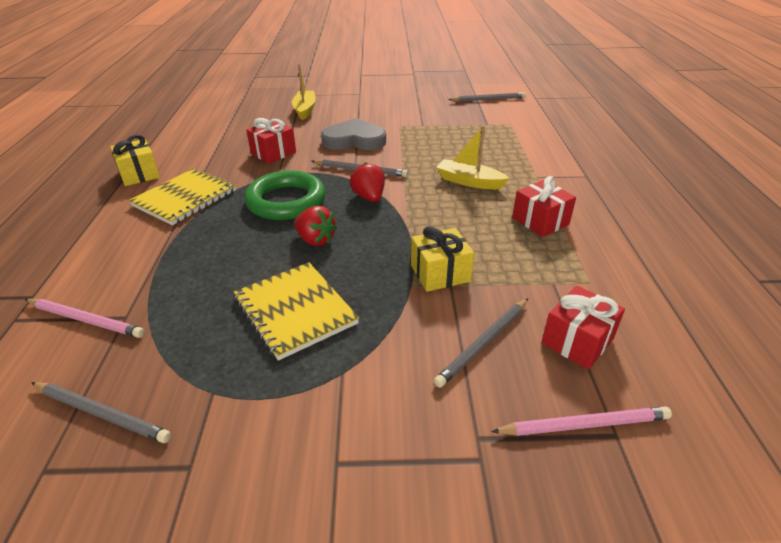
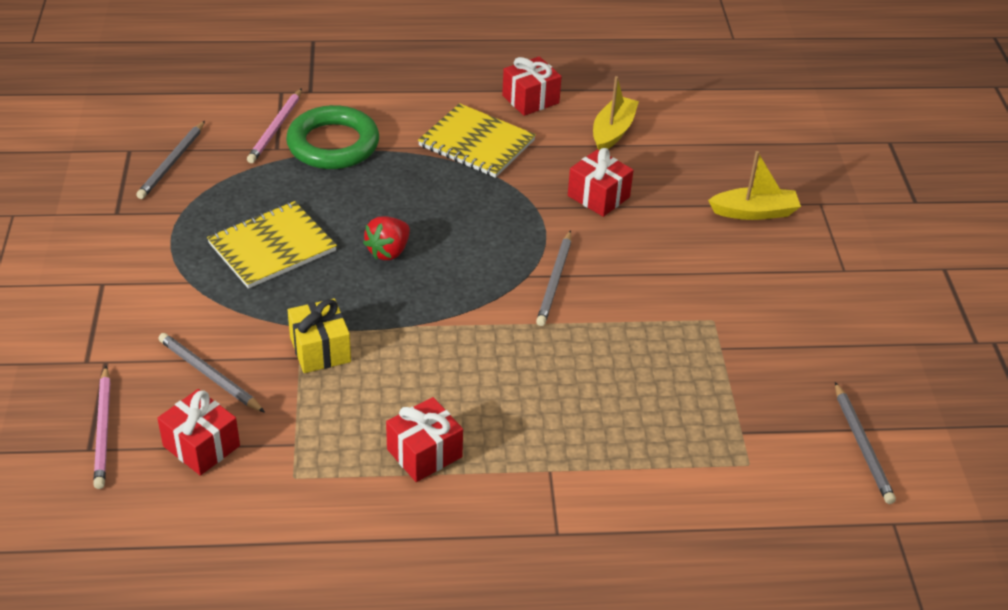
camera: 85 degrees right, 5 degrees up
(139, 174) = (530, 99): yellow gift -> red gift
(286, 201) = (471, 221): green ring -> green ring (333, 144)
(354, 140) = (651, 271): grey heart -> none
(369, 197) = (483, 291): red strawberry -> none
(469, 182) = (529, 390): yellow boat -> yellow boat (613, 131)

